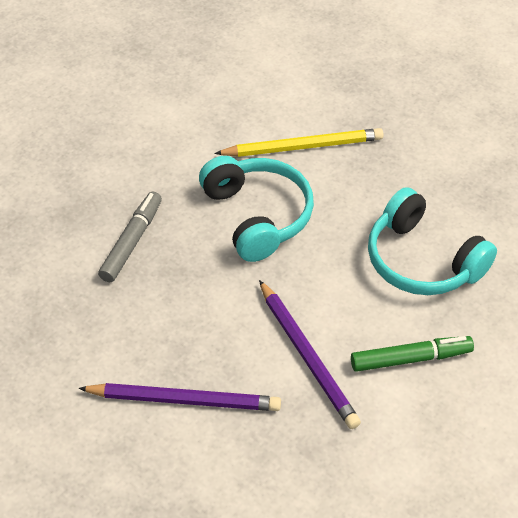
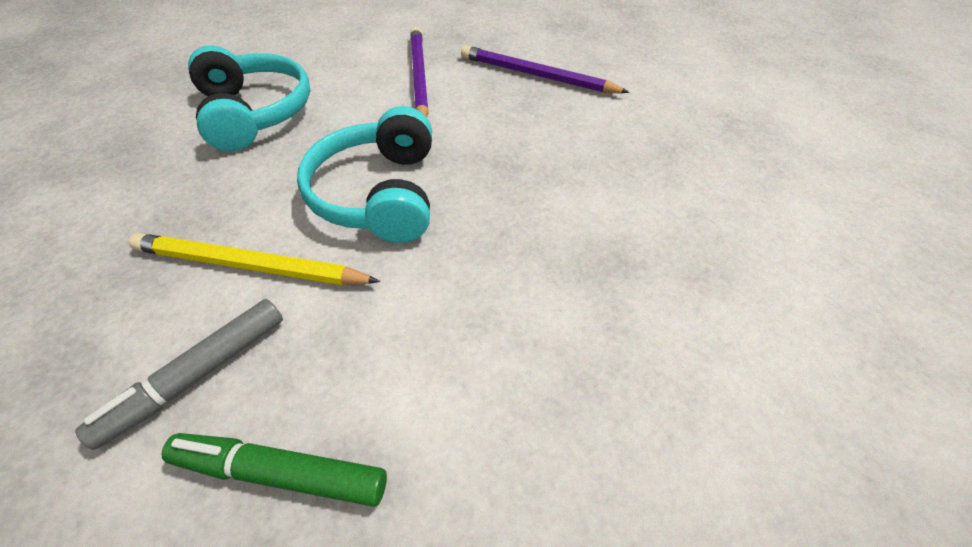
camera: 160 degrees left, 0 degrees up
(131, 242) = (542, 205): grey marker -> grey marker (197, 376)
(410, 359) = (339, 59): green marker -> green marker (281, 473)

